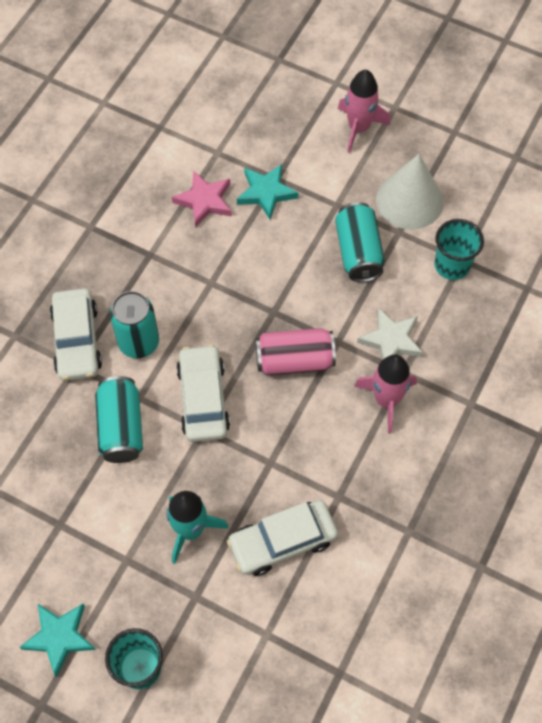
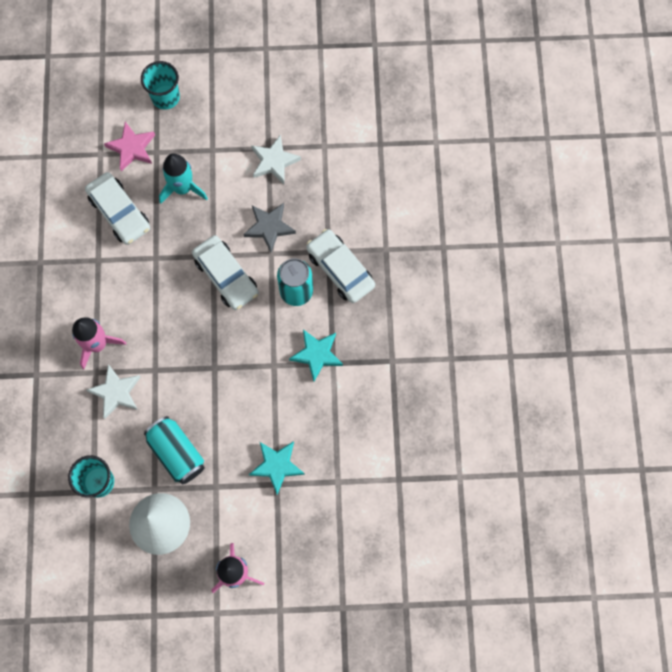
camera: 150 degrees right, 10 degrees up
(59, 637) = (224, 88): turquoise star -> turquoise star (317, 354)
(64, 503) = (274, 161): none -> white star
(121, 427) = (269, 227): turquoise can -> grey star
(204, 201) = (320, 431): pink star -> pink star (132, 148)
(282, 541) = (119, 212): white car -> white car turned 105 degrees clockwise
(294, 360) = (178, 338): pink can -> none

